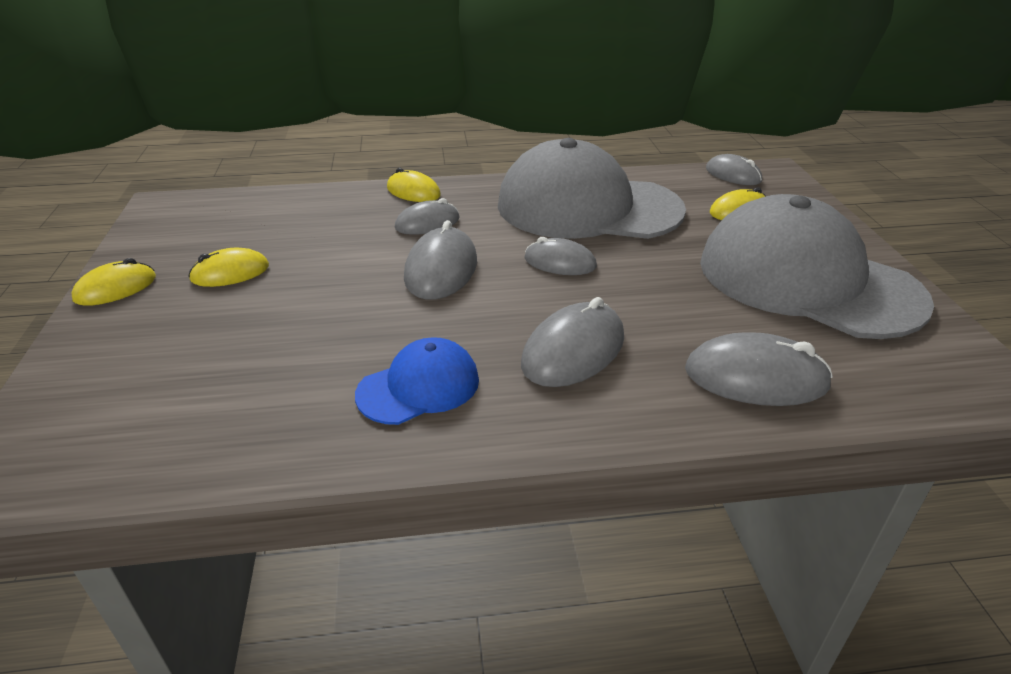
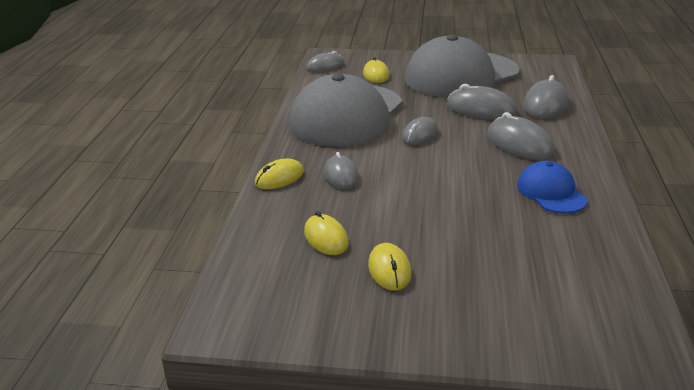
camera: 75 degrees left, 5 degrees down
(115, 288) = (397, 336): yellow mouse -> yellow mouse (326, 238)
(441, 269) = (415, 175): grey mouse -> grey mouse (481, 109)

